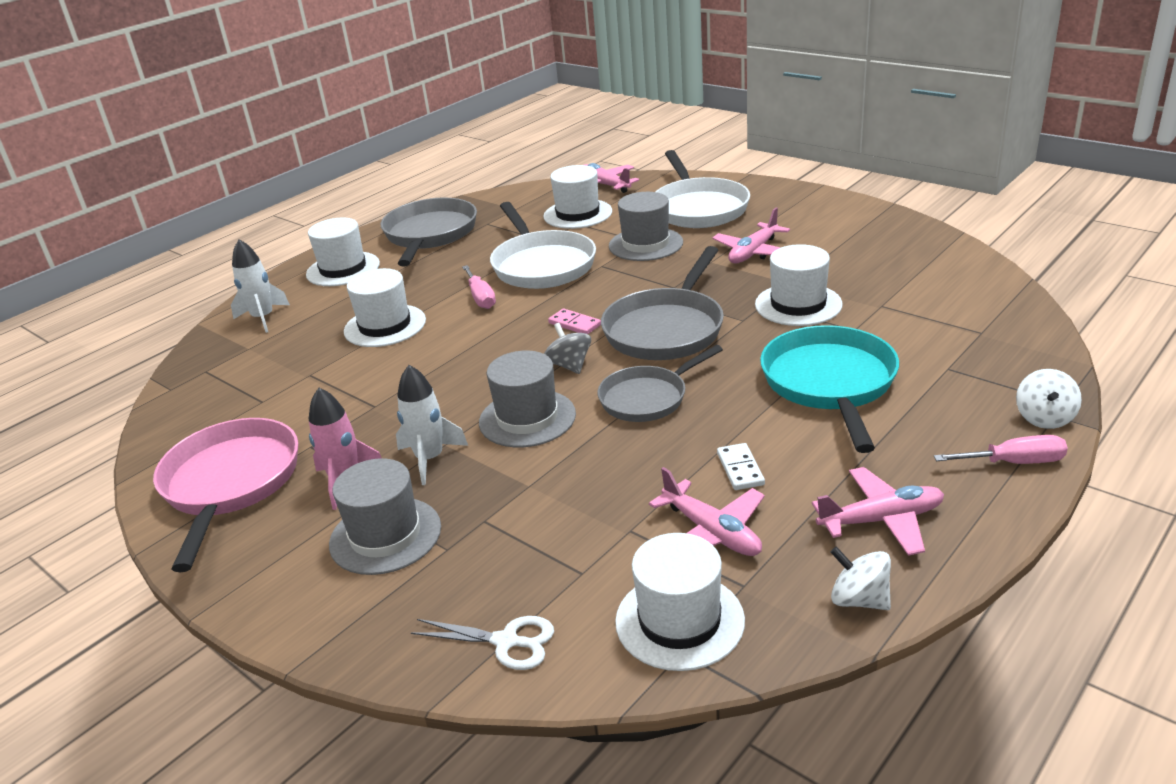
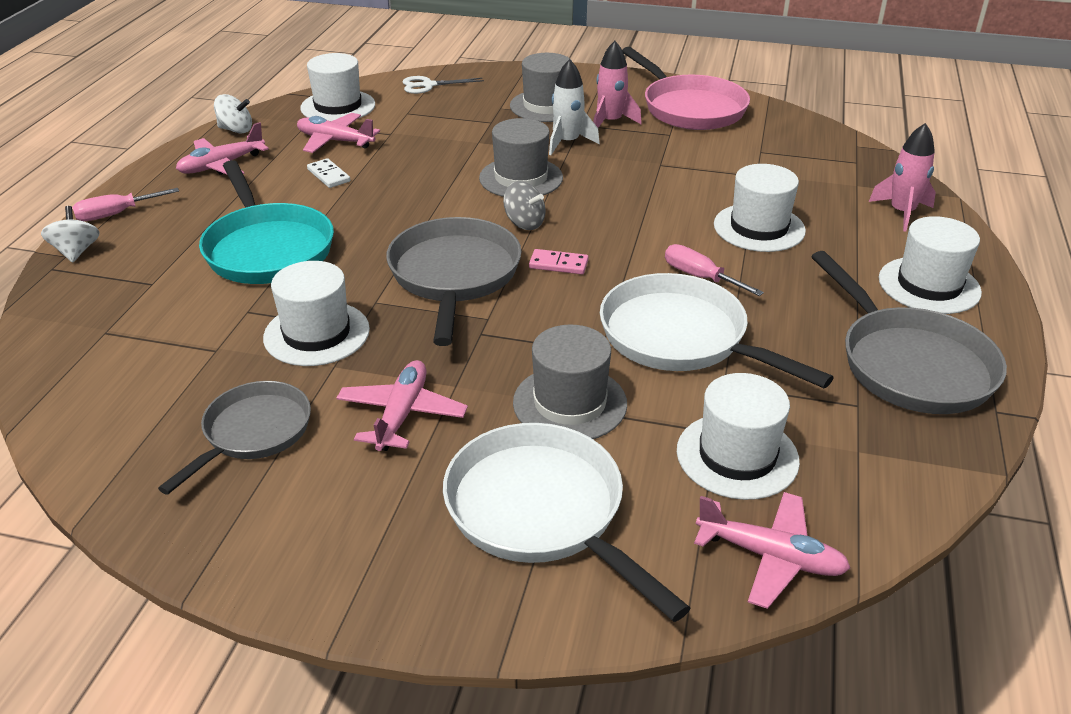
camera: 150 degrees right, 5 degrees up
(263, 318) = (902, 213): white rocket -> pink rocket
(647, 398) = (430, 209): grey pan -> grey pan (253, 433)

